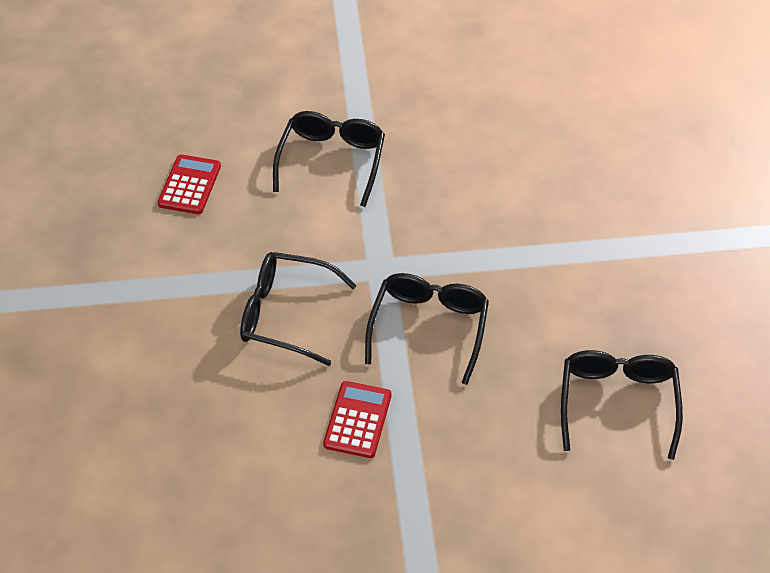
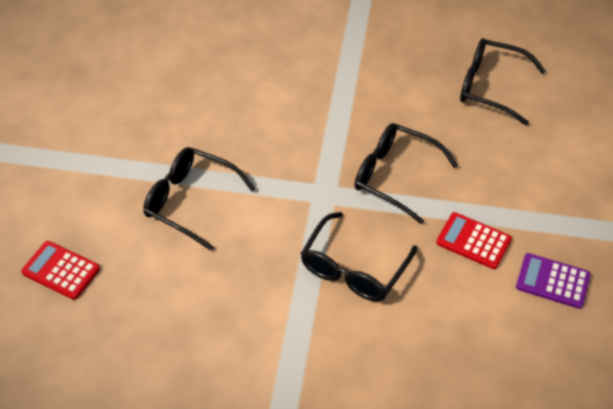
camera: 75 degrees left, 0 degrees up
(189, 185) = (174, 316): red calculator -> red calculator (61, 270)
(322, 509) = (552, 281): none -> purple calculator

